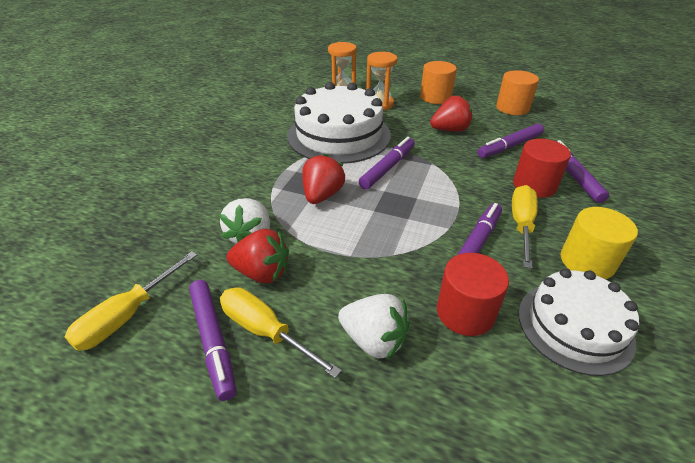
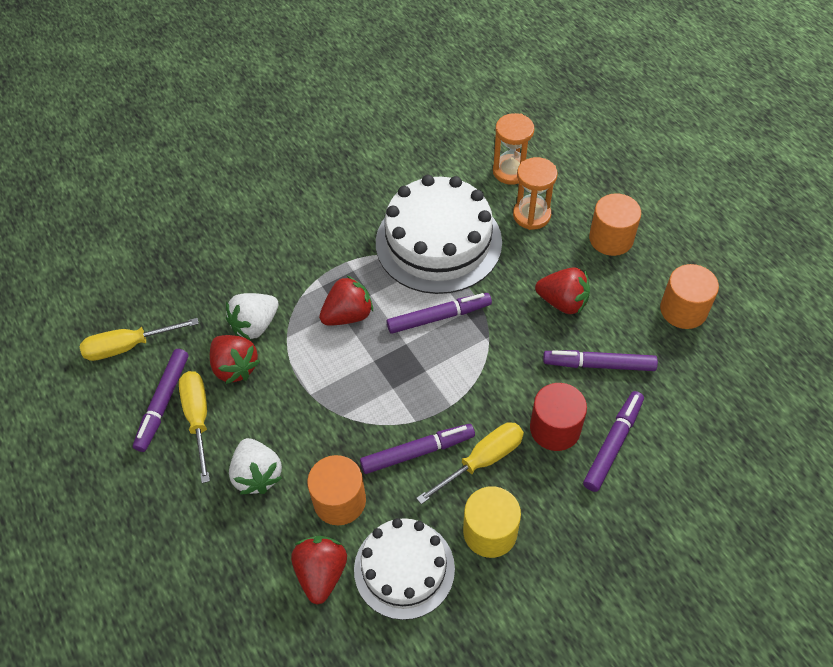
camera: 40 degrees right, 15 degrees up
(465, 312) = (339, 501): red cylinder -> orange cylinder
(525, 380) = (321, 573): none -> red strawberry

